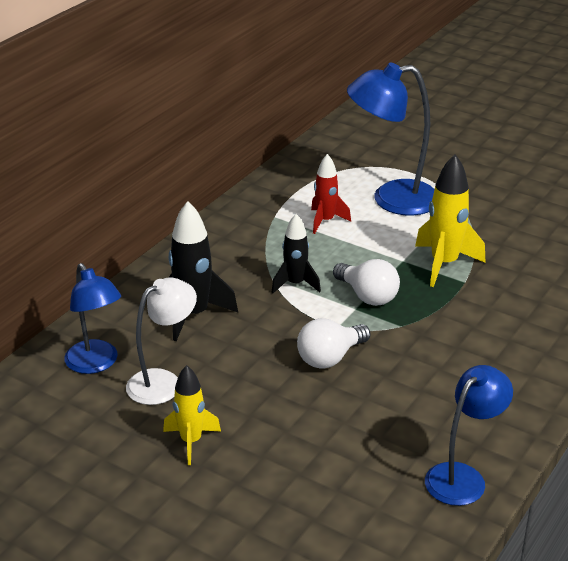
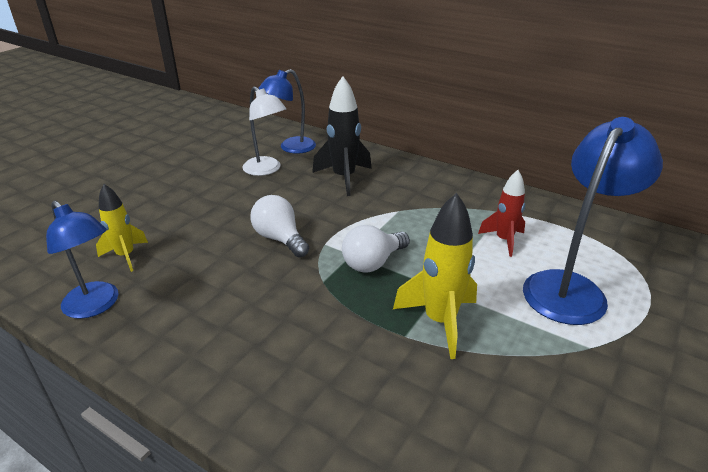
camera: 90 degrees right, 0 degrees up
(191, 442) = (200, 181): yellow rocket -> yellow rocket (126, 256)
(295, 284) = (389, 222): black rocket -> none
(391, 199) = (571, 288): blue lamp -> blue lamp turned 45 degrees clockwise

